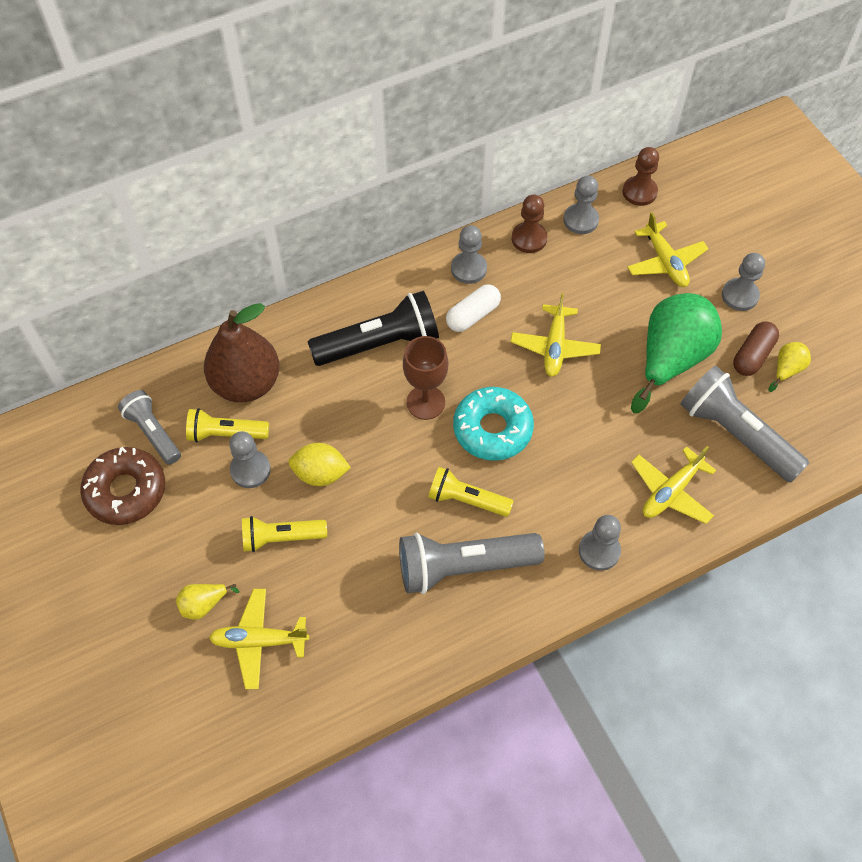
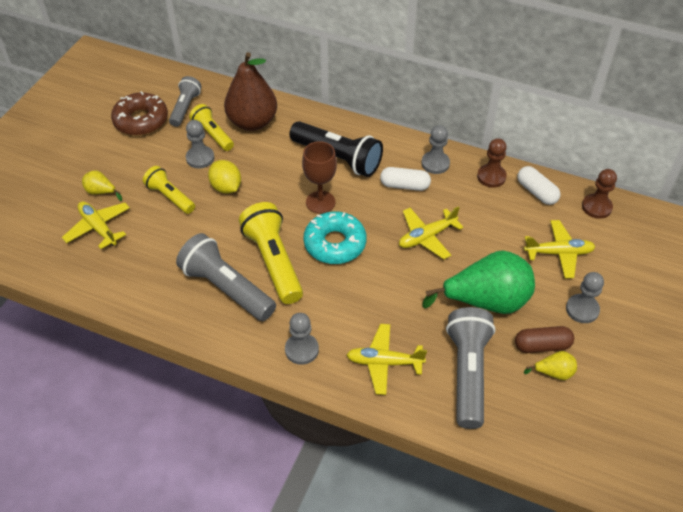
camera: 50 degrees right, 10 degrees down
(466, 500) = (273, 261): yellow flashlight -> yellow flashlight, size x1.65
(580, 220) = (536, 192): grey pawn -> white capsule
(665, 262) = (558, 253): yellow plane -> yellow plane turned 120 degrees counterclockwise

